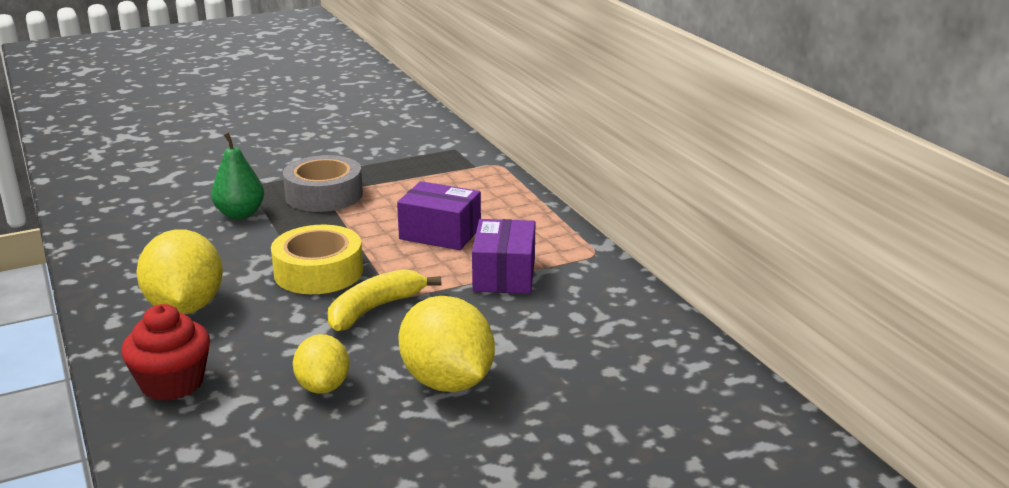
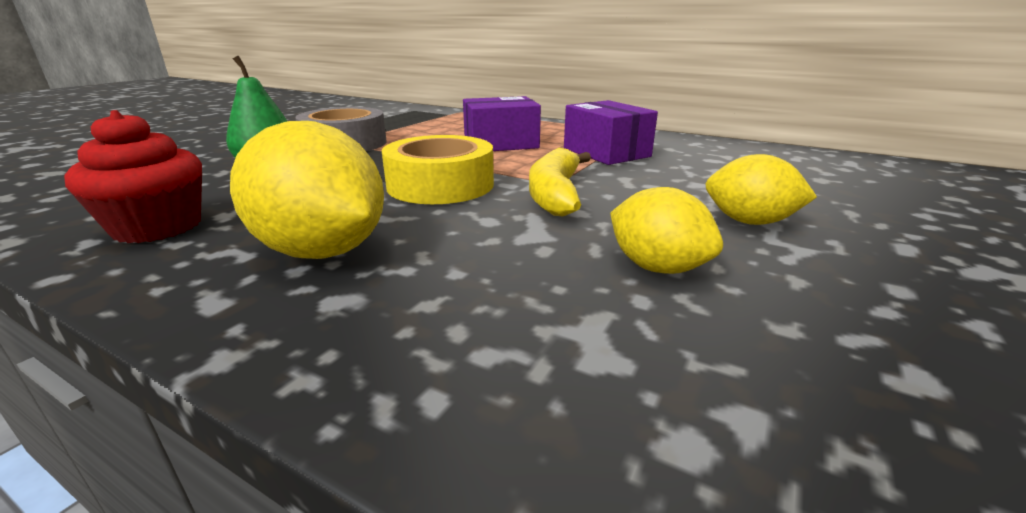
camera: 35 degrees left, 0 degrees up
(172, 383) = (454, 344): red cupcake -> red cupcake (158, 227)
(447, 382) = (749, 222): yellow lemon -> yellow lemon, size x0.61

